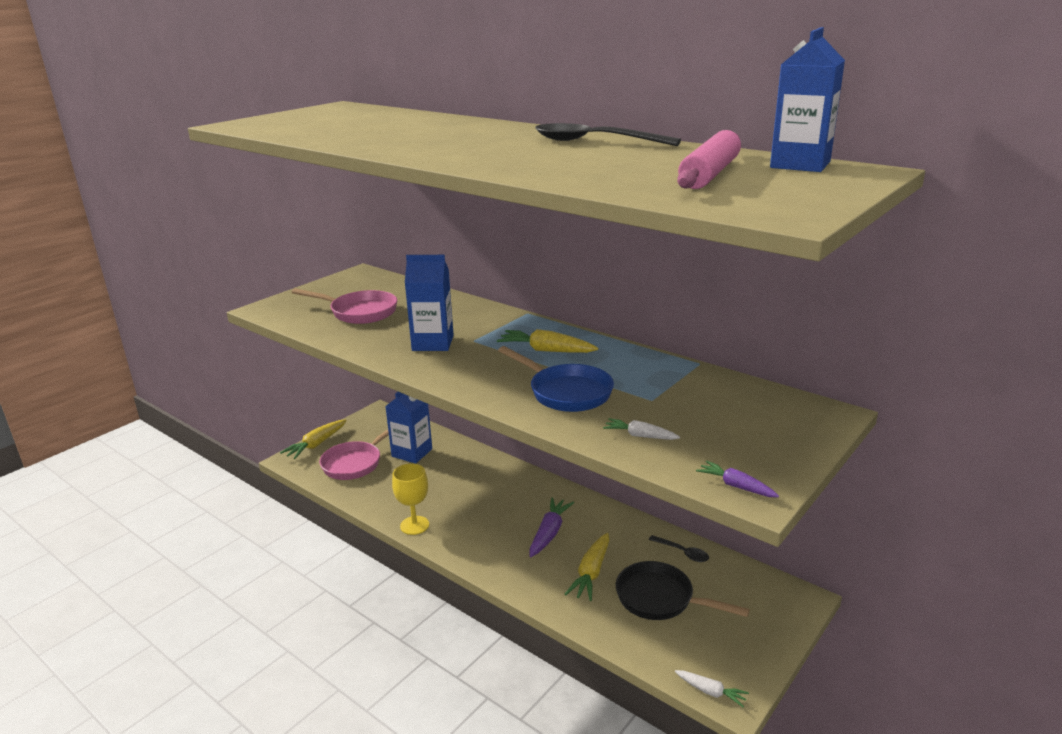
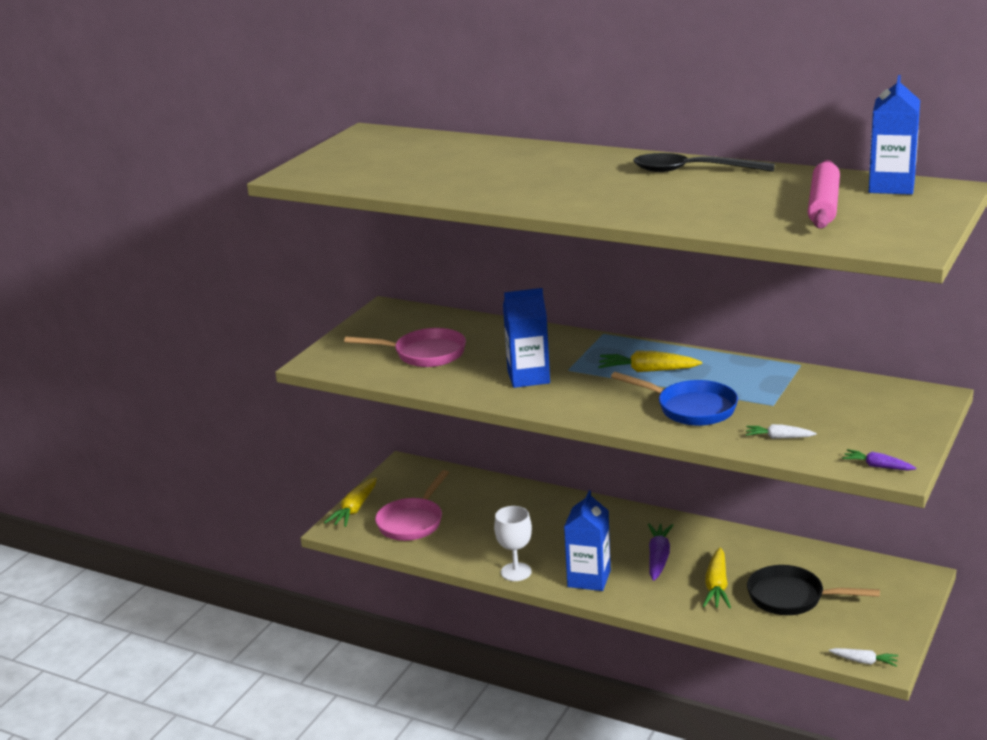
camera: 10 degrees left, 0 degrees up
(412, 453) = (469, 502): blue carton -> blue carton (589, 578)
(414, 525) = (516, 572): yellow goblet -> white goblet
(682, 552) = (797, 555): black spoon -> none

